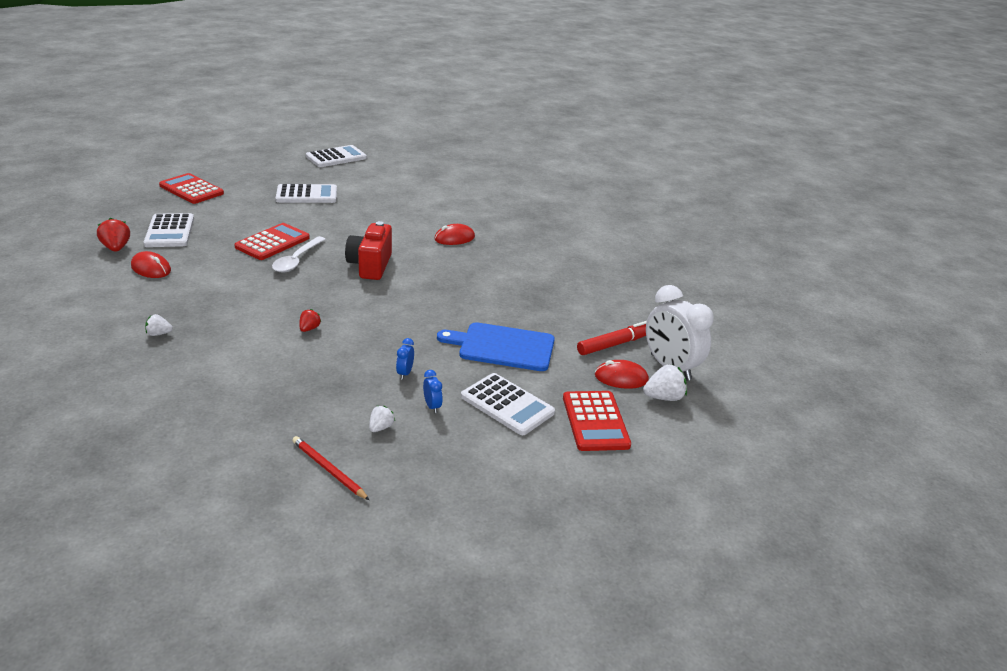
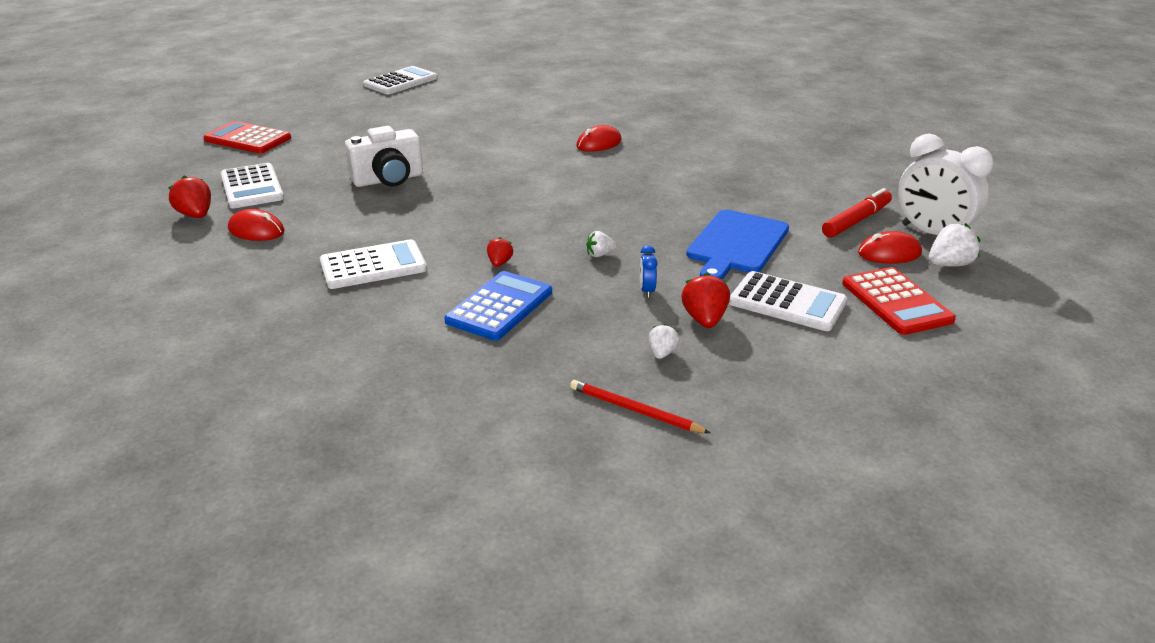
camera: 10 degrees left, 0 degrees up
(159, 334) = (317, 300): white strawberry -> white strawberry (600, 254)
(272, 242) = (388, 180): red calculator -> white camera
(286, 365) = (499, 307): none -> blue calculator
(297, 260) = (431, 194): white spoon -> none
(307, 195) = (393, 124): white calculator -> white calculator (373, 266)
(370, 266) = (523, 186): red camera -> none
(432, 406) = (704, 320): blue clock -> red strawberry
(502, 347) = (736, 244): blue cutting board -> blue cutting board turned 60 degrees counterclockwise

